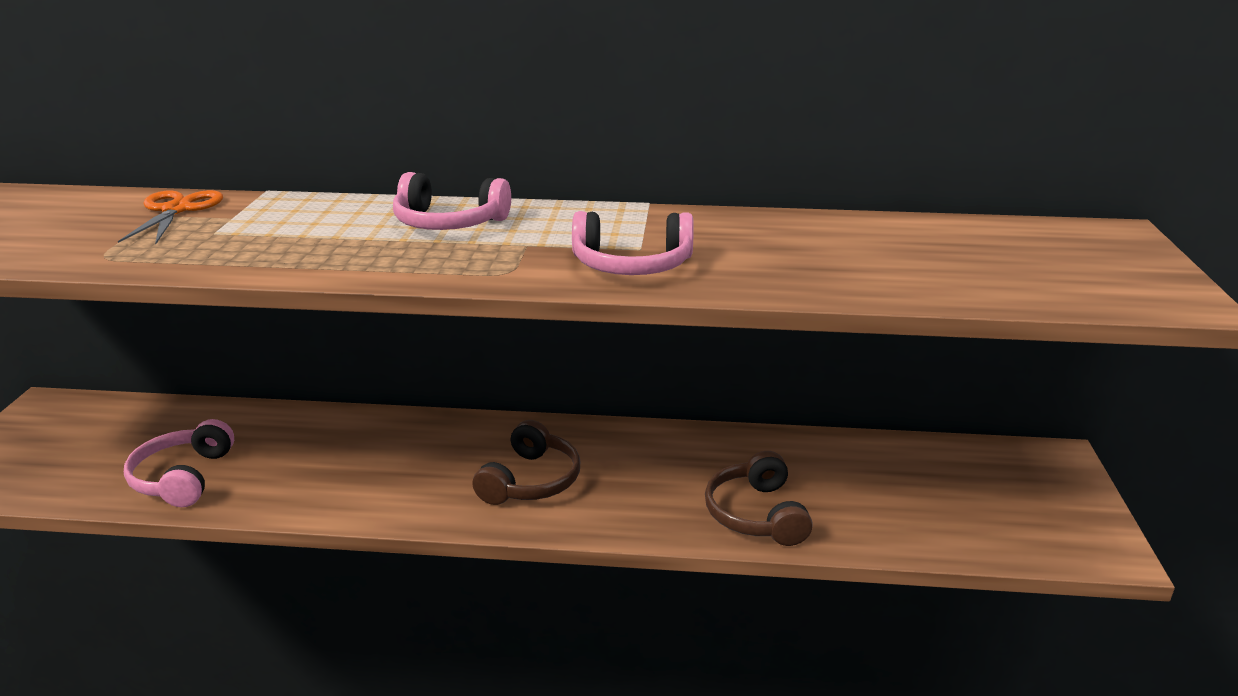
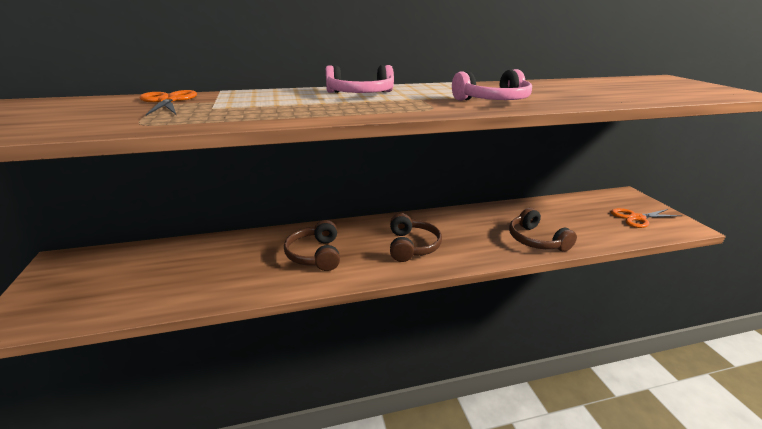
camera: 20 degrees left, 0 degrees up
(183, 477) = (194, 285): pink headphones -> none
(373, 465) = (315, 254): none -> brown headphones
(1014, 511) = (637, 218): none -> orange scissors

